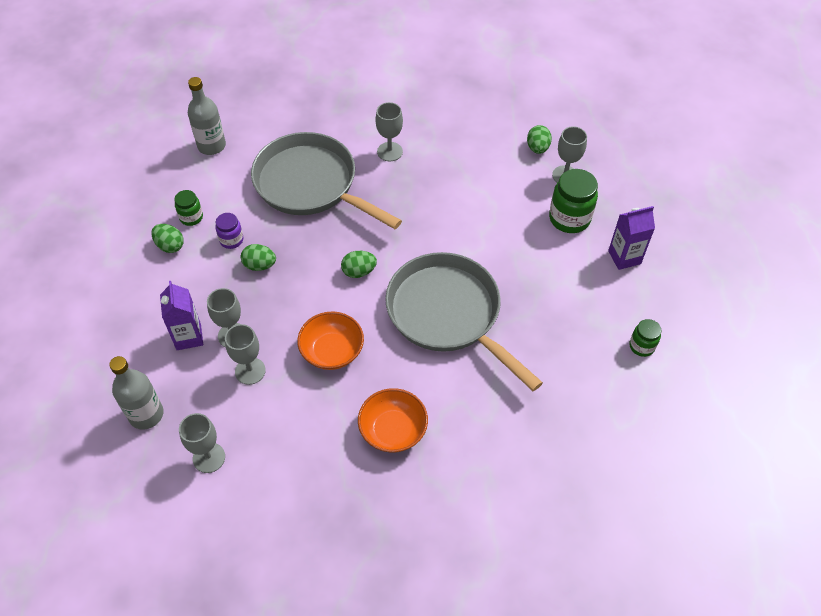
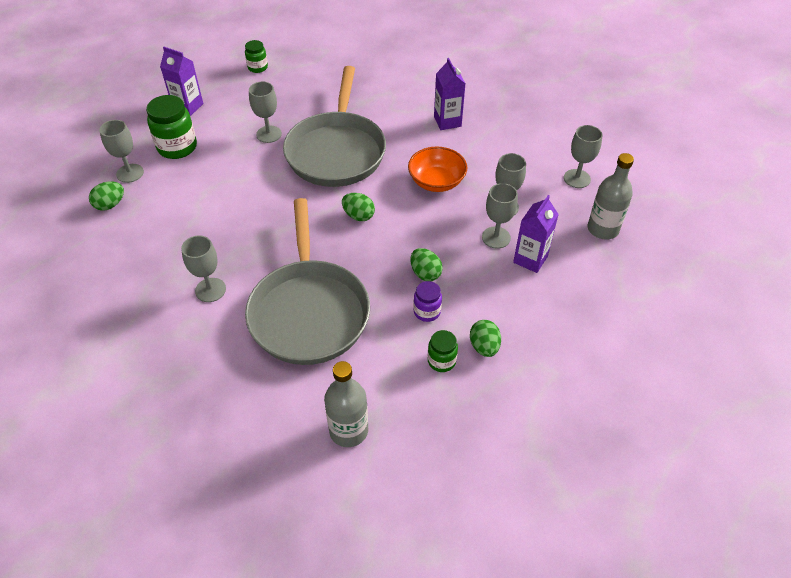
camera: 135 degrees left, 5 degrees down
(393, 430) = (447, 121): orange bowl -> purple carton
(523, 285) = (269, 134): none -> grey goblet

